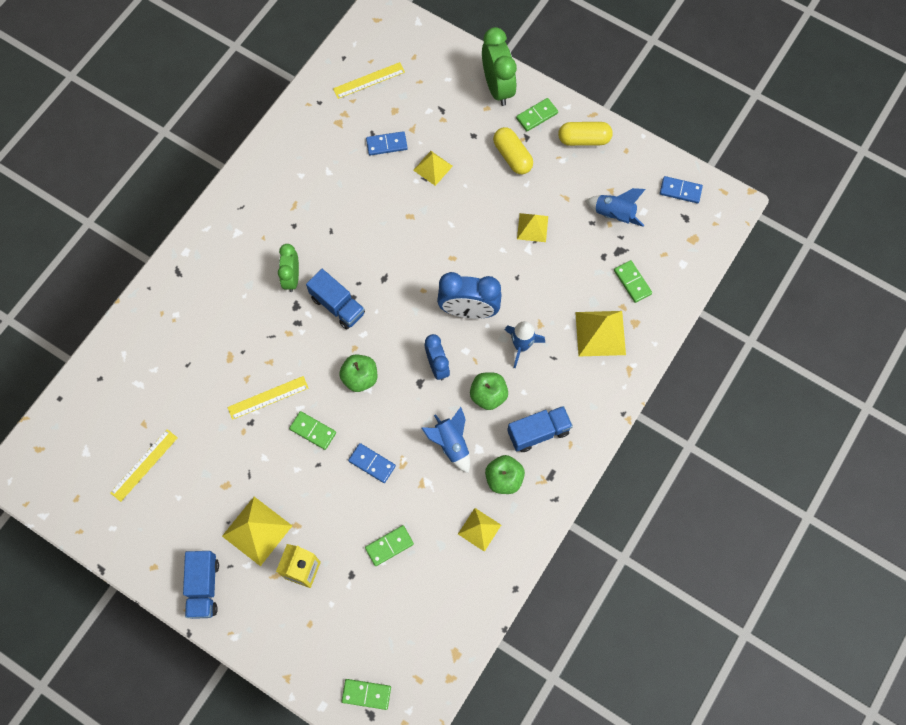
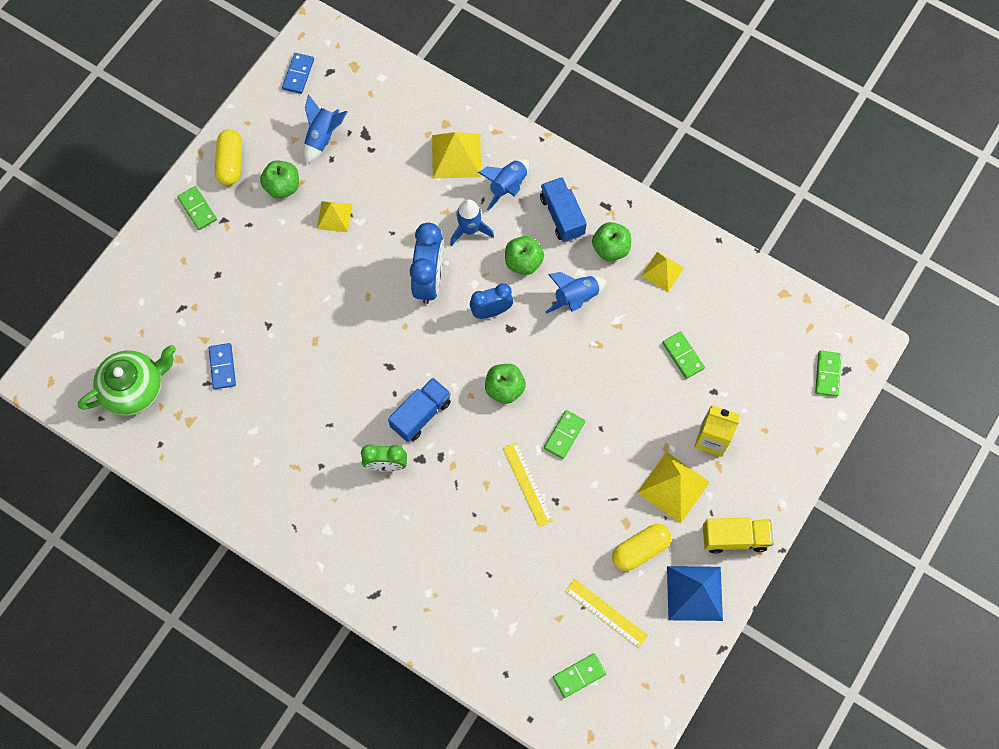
camera: 90 degrees left, 0 degrees up
(155, 546) = (694, 593): none -> blue pyramid
(204, 587) = (734, 538): blue truck -> yellow truck
(369, 80) = (135, 388): yellow ruler -> green teapot
(372, 463) = (598, 374): blue domino -> none
(433, 168) = (256, 317): yellow pyramid -> none
(497, 87) = (157, 249): green clock -> none
(512, 156) = (247, 235): yellow capsule -> yellow capsule (640, 550)
(561, 183) = (282, 187): none -> green apple
(568, 381) = (507, 186): none -> blue rocket
(632, 282) = (401, 124): green domino -> green domino (579, 675)

